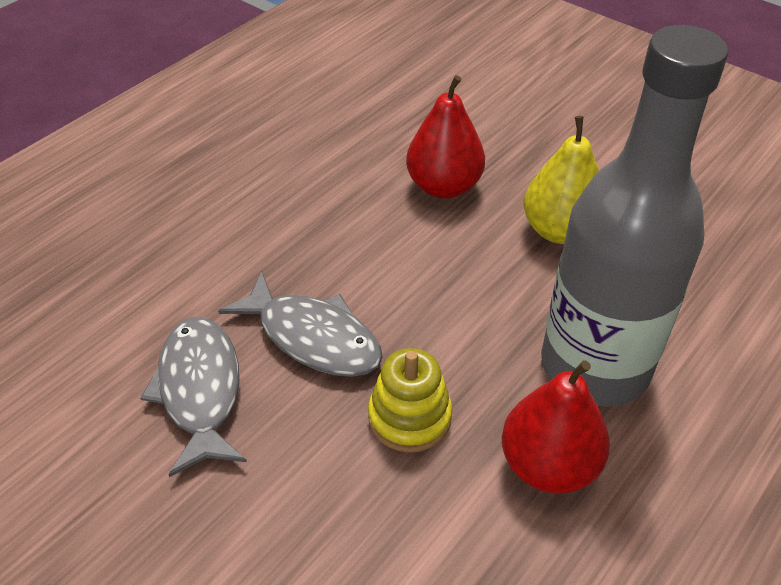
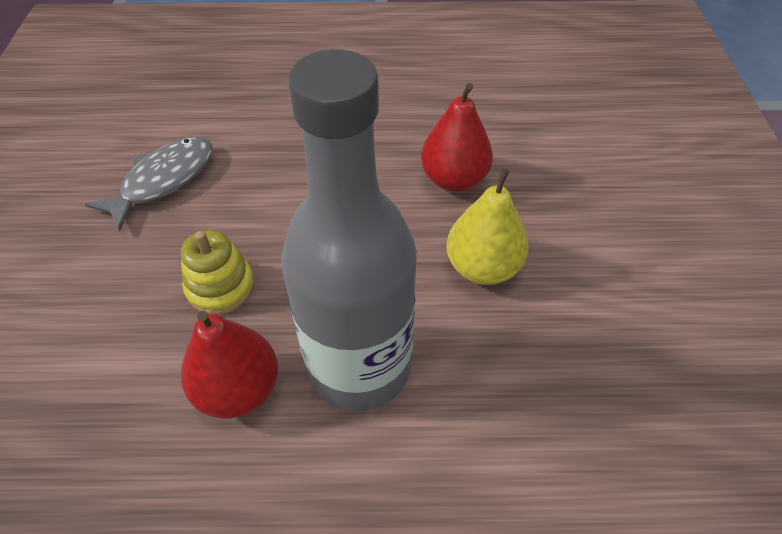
camera: 50 degrees right, 5 degrees up
(313, 337) = (248, 201): grey fish -> none

